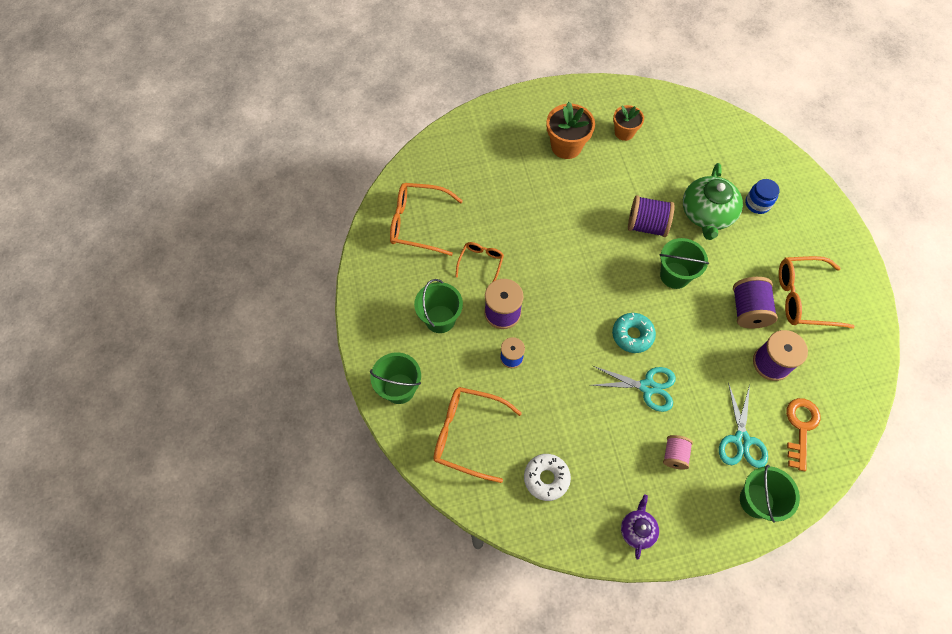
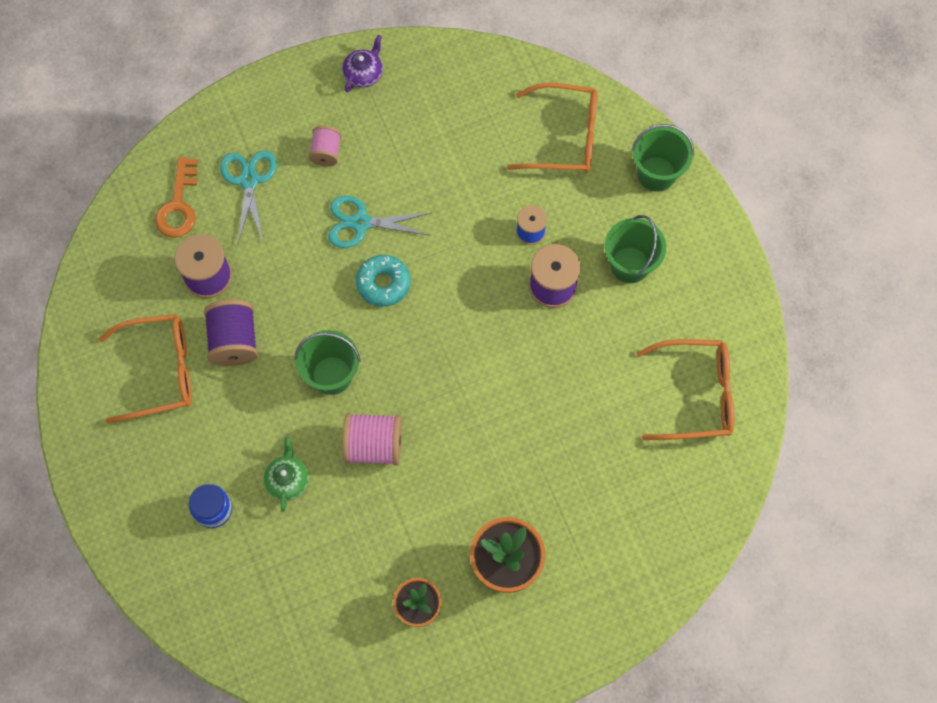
camera: 170 degrees right, 5 degrees up
(481, 263) = (595, 349): orange glasses -> none
(546, 478) = (468, 107): white donut -> none
(637, 530) = (364, 73): purple teapot -> purple teapot turned 150 degrees counterclockwise
(646, 225) = (374, 445): purple spool -> pink spool
(707, 214) = (287, 480): green teapot -> green teapot, size x0.53
(756, 500) = (234, 121): green bucket -> none

